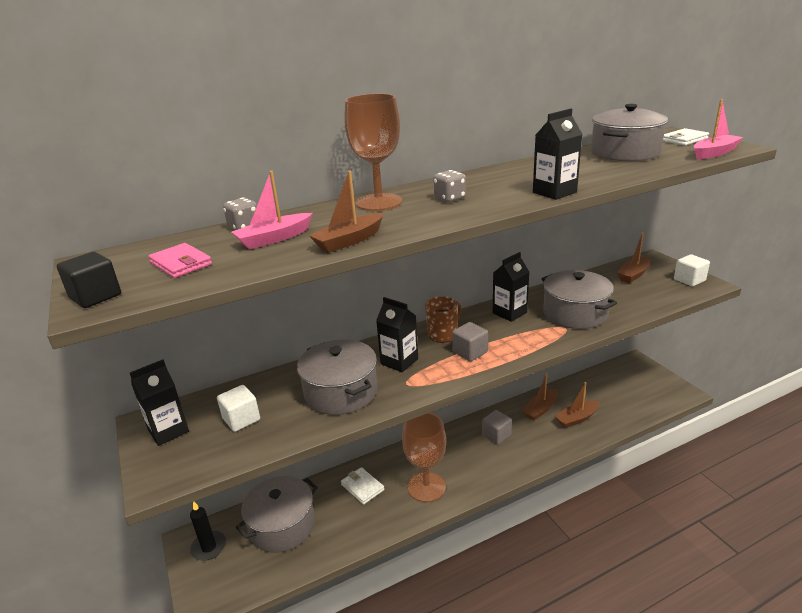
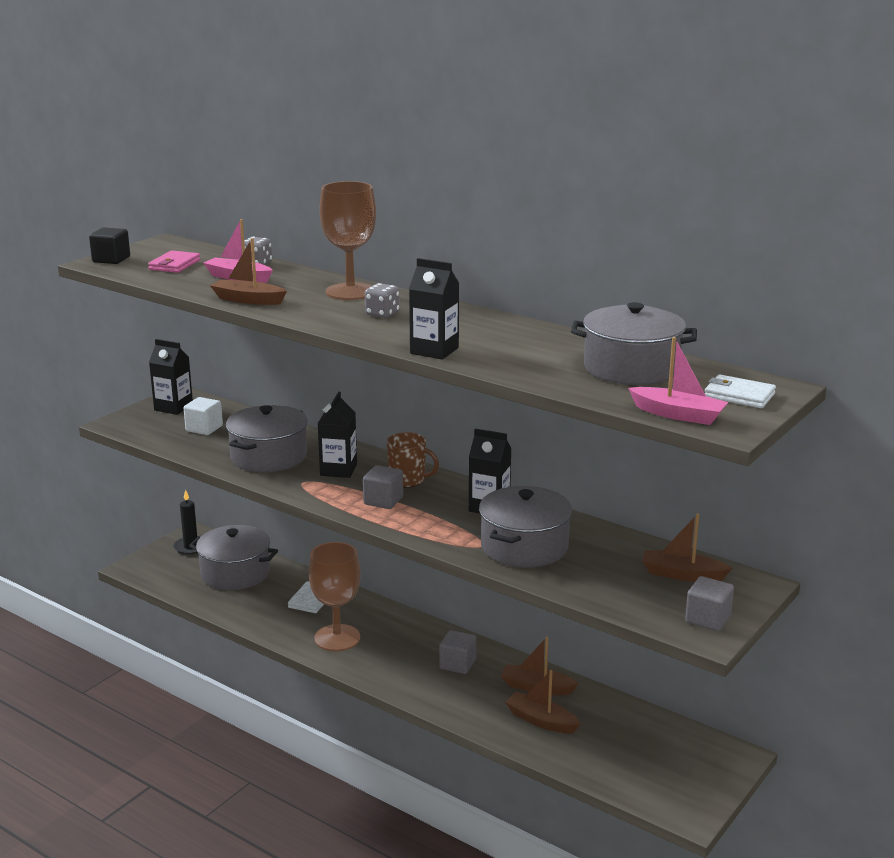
camera: 60 degrees right, 5 degrees down
(689, 280) = (707, 619): white cube -> grey cube

